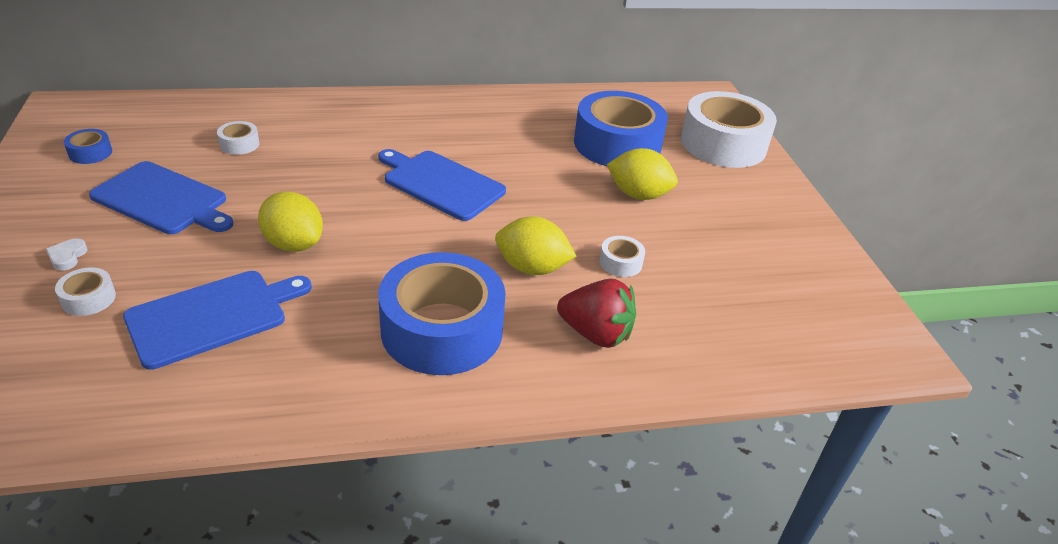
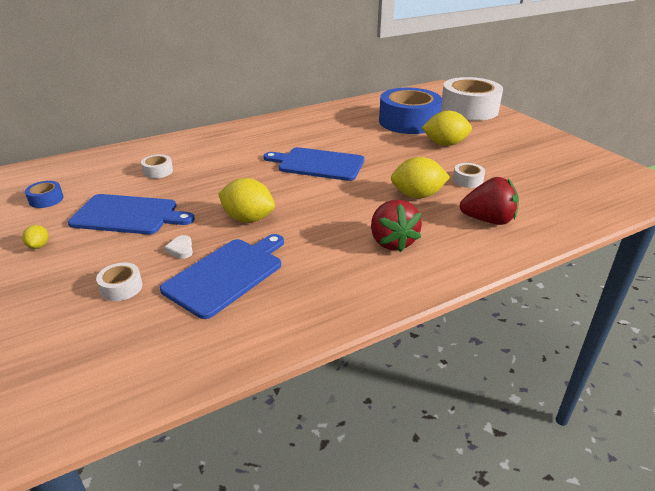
camera: 15 degrees left, 5 degrees down
(42, 216) = (39, 246): none -> yellow lemon
(67, 257) = (82, 266): white heart -> white heart (181, 249)
(442, 329) = (392, 242): blue tape -> red strawberry

